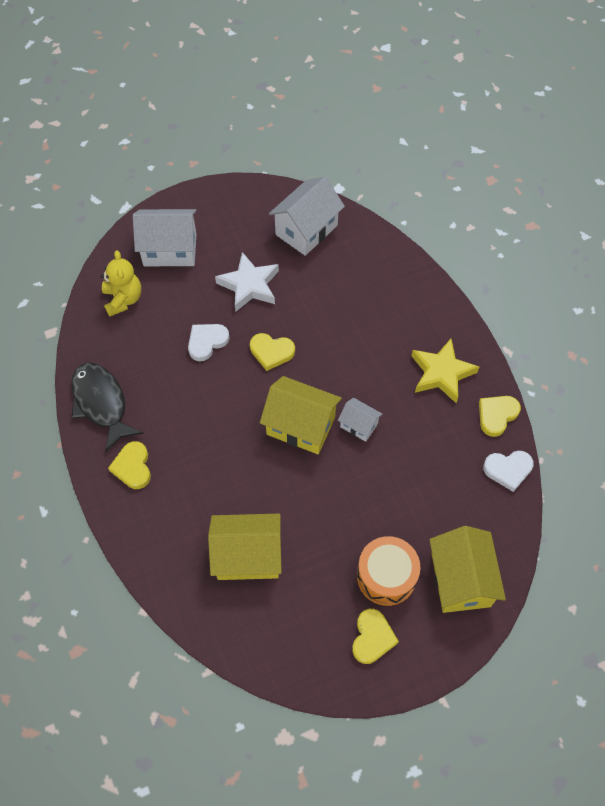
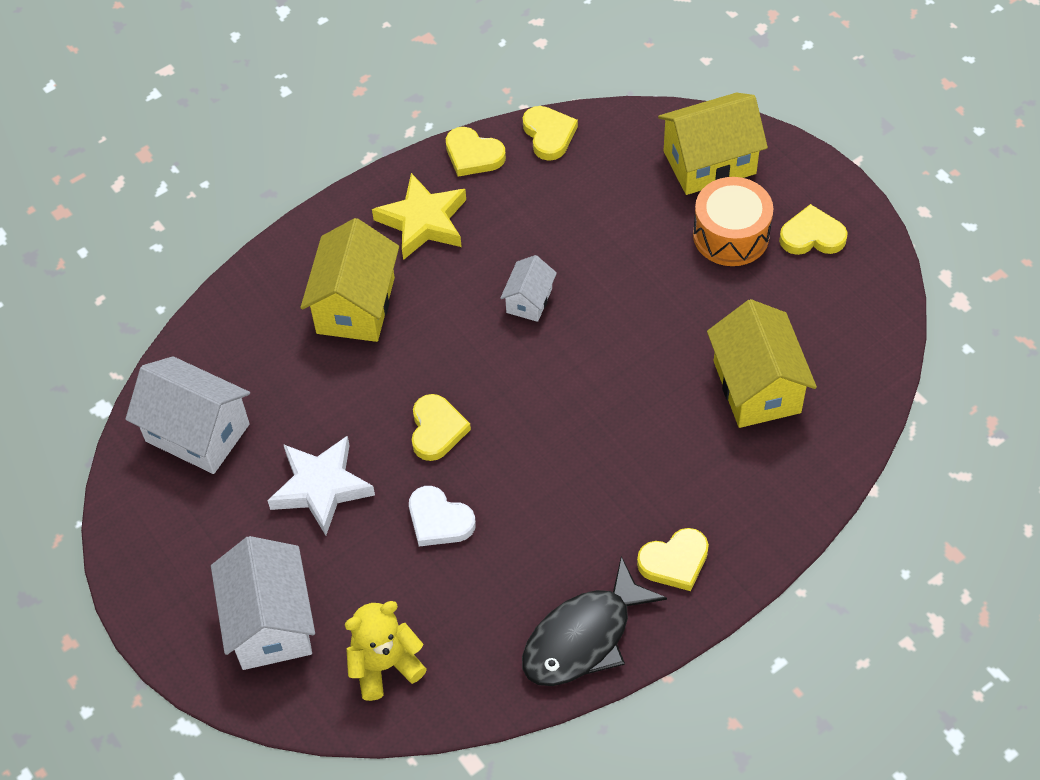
camera: 100 degrees left, 5 degrees down
(301, 426) = (549, 367): yellow house -> yellow house (355, 305)
(508, 470) = (549, 135): white heart -> yellow heart

